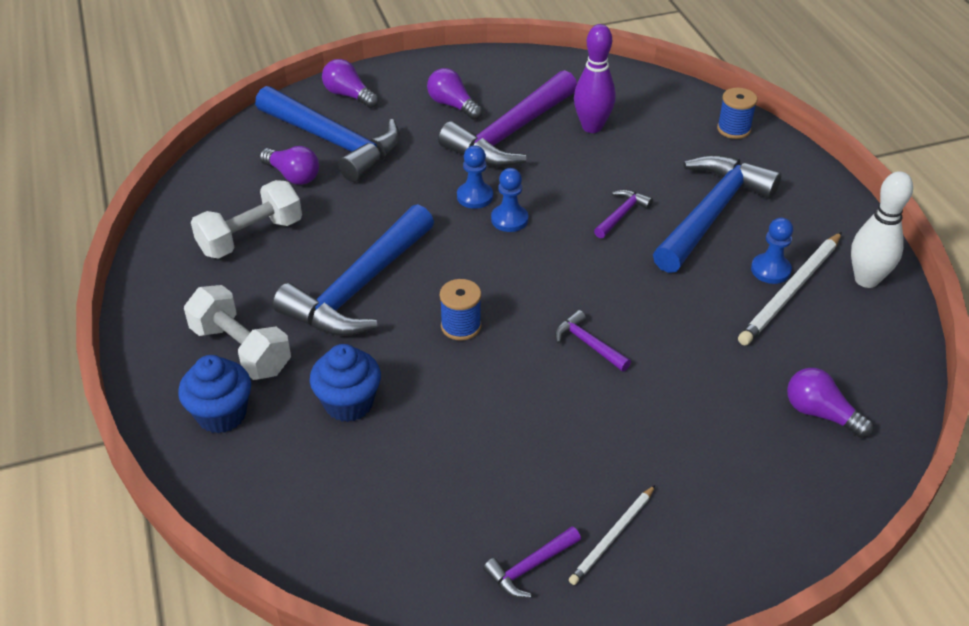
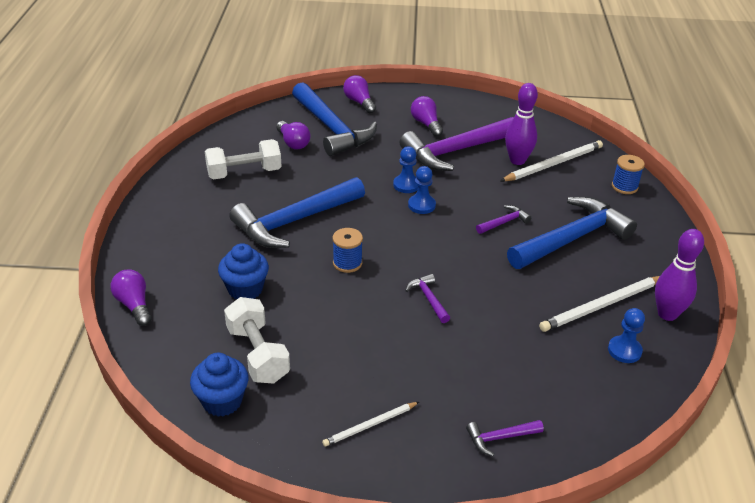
camera: 20 degrees right, 5 degrees down
(221, 414) = (163, 273): blue cupcake -> blue cupcake (222, 401)
(241, 349) = (198, 238): white dumbbell -> white dumbbell (258, 354)
(530, 567) = (302, 426): purple hammer -> purple hammer (500, 438)
(637, 120) = (553, 164): none -> white pencil
(770, 270) = (594, 287): blue pawn -> blue pawn (624, 350)
(820, 413) = (573, 393): purple light bulb -> purple light bulb (134, 305)
(866, 280) = (667, 314): white bowling pin -> purple bowling pin

